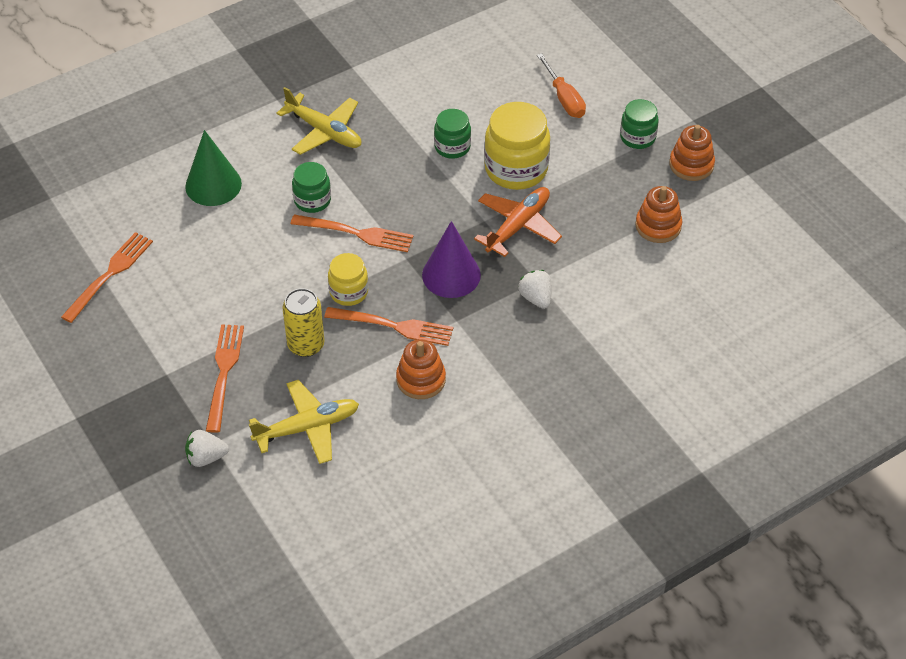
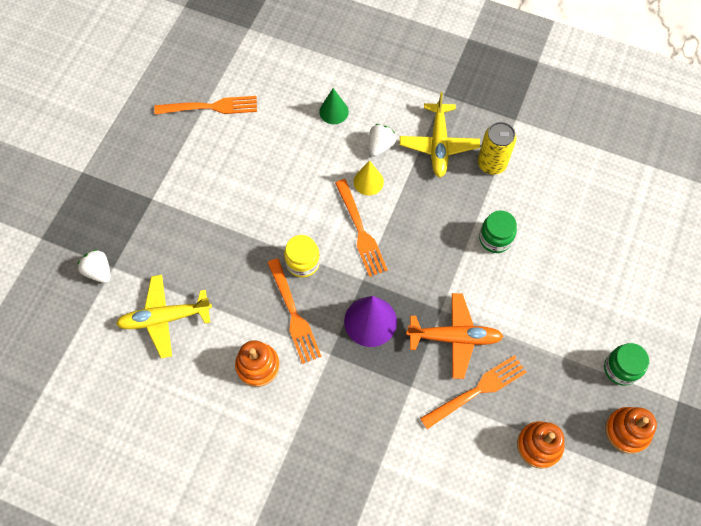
camera: 55 degrees right, 15 degrees up
(213, 185) = (333, 111): green cone -> green cone, size x0.62
(224, 373) = (176, 233): orange fork -> orange fork (476, 391)
(306, 345) = (236, 267): yellow can -> yellow can (491, 163)
(307, 427) = (165, 318): yellow plane -> yellow plane turned 135 degrees clockwise
(312, 200) = (368, 181): green jar -> yellow cone
(516, 169) = (510, 298): yellow jar -> none
(536, 298) = (393, 397): white strawberry -> white strawberry (380, 146)
(564, 99) = (613, 286): orange screwdriver -> none

